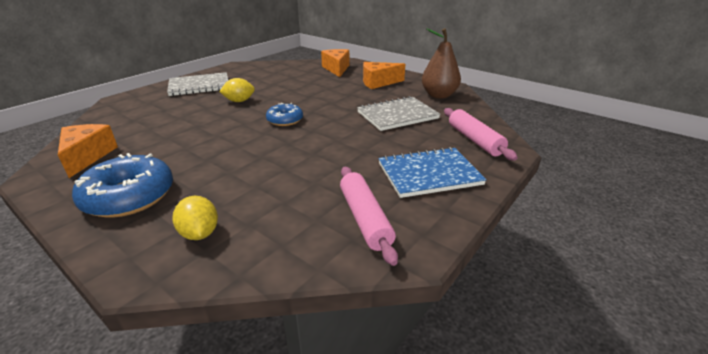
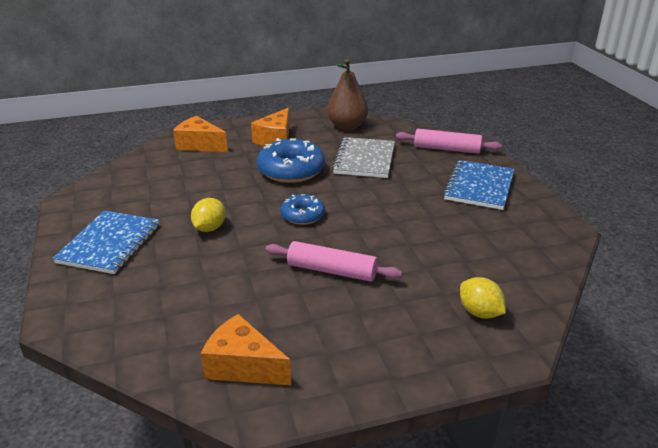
camera: 55 degrees left, 0 degrees up
(129, 196) = (378, 344): blue donut -> blue donut (291, 170)
(199, 86) = (109, 244): grey notebook -> blue notebook
(200, 233) = (479, 312): yellow lemon -> yellow lemon turned 45 degrees clockwise
(365, 219) = (517, 233): pink rolling pin -> pink rolling pin (332, 271)

